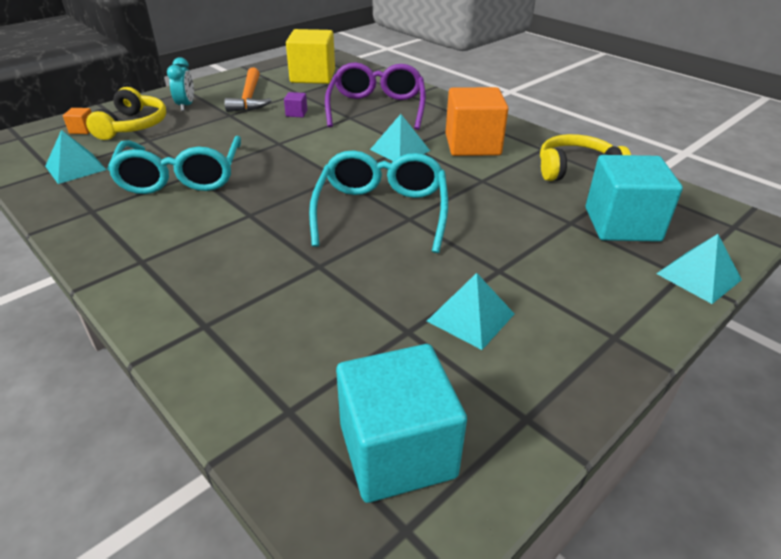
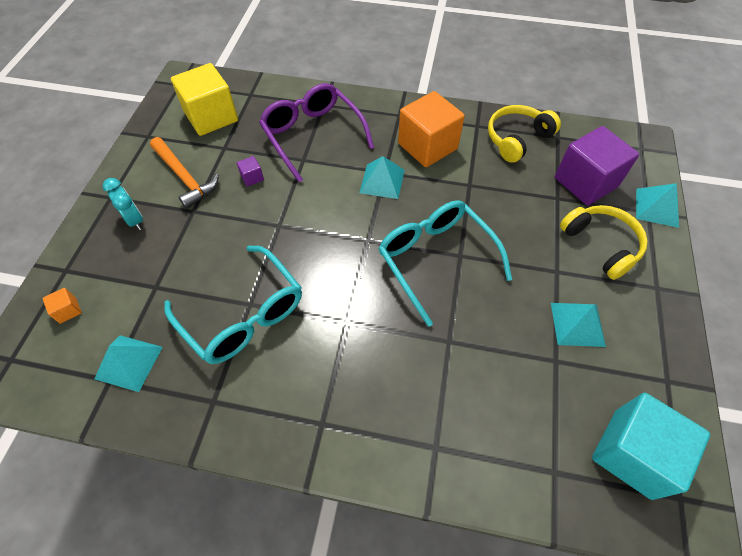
camera: 35 degrees left, 20 degrees up
(133, 126) = (114, 276): yellow headphones -> yellow headphones (601, 245)
(622, 224) = (585, 182): turquoise cube -> purple cube

